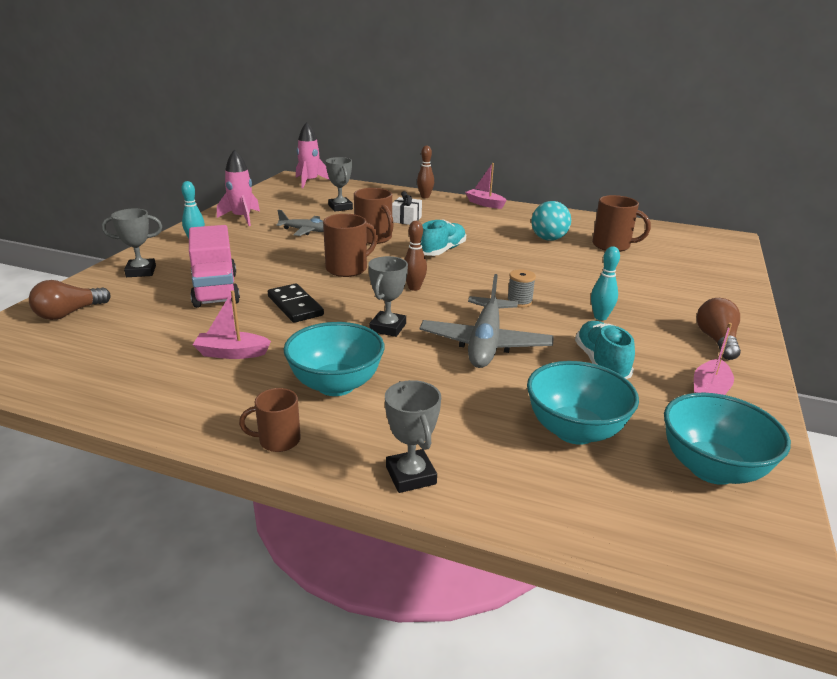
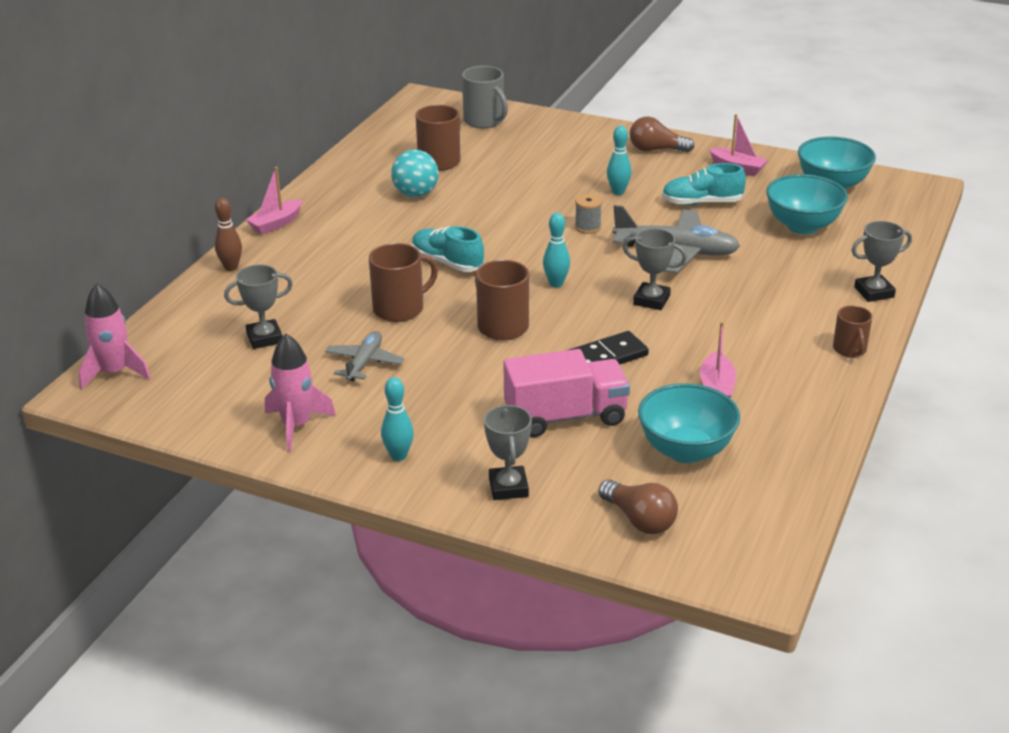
camera: 85 degrees left, 5 degrees up
(336, 385) = (762, 326): turquoise bowl -> turquoise bowl (686, 450)
(406, 219) = (329, 285): white gift -> none
(414, 288) = (556, 283): brown bowling pin -> turquoise bowling pin
(706, 260) = (484, 121): none -> grey mug

